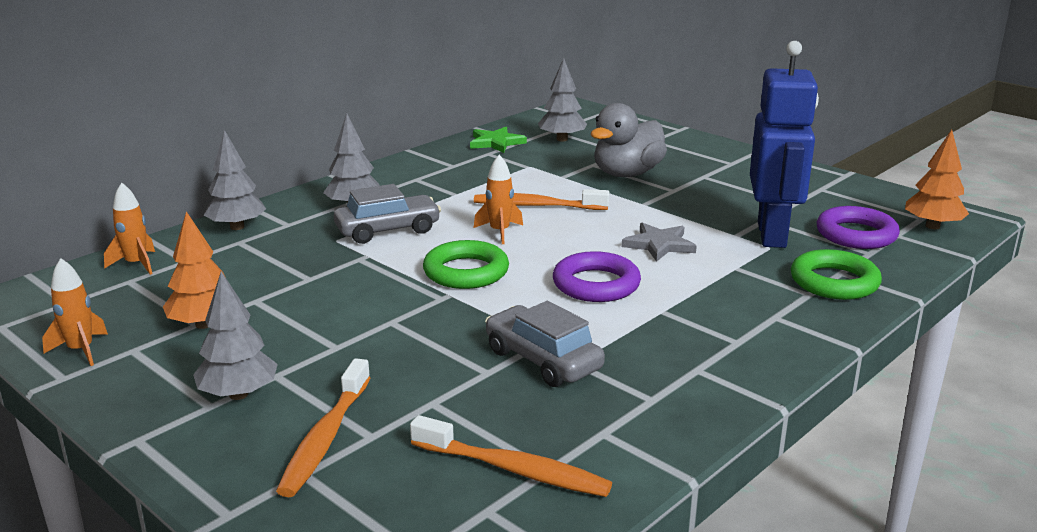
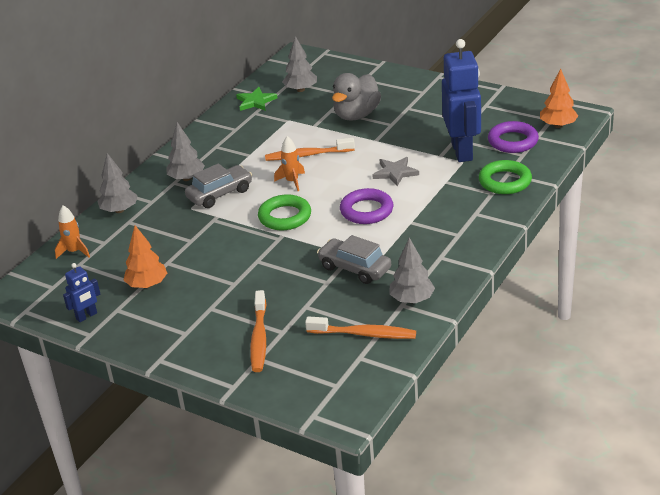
camera: 10 degrees left, 10 degrees up
(81, 350) = (87, 316): orange rocket -> blue robot
(239, 394) = (197, 323): grey tree -> grey tree (412, 299)

